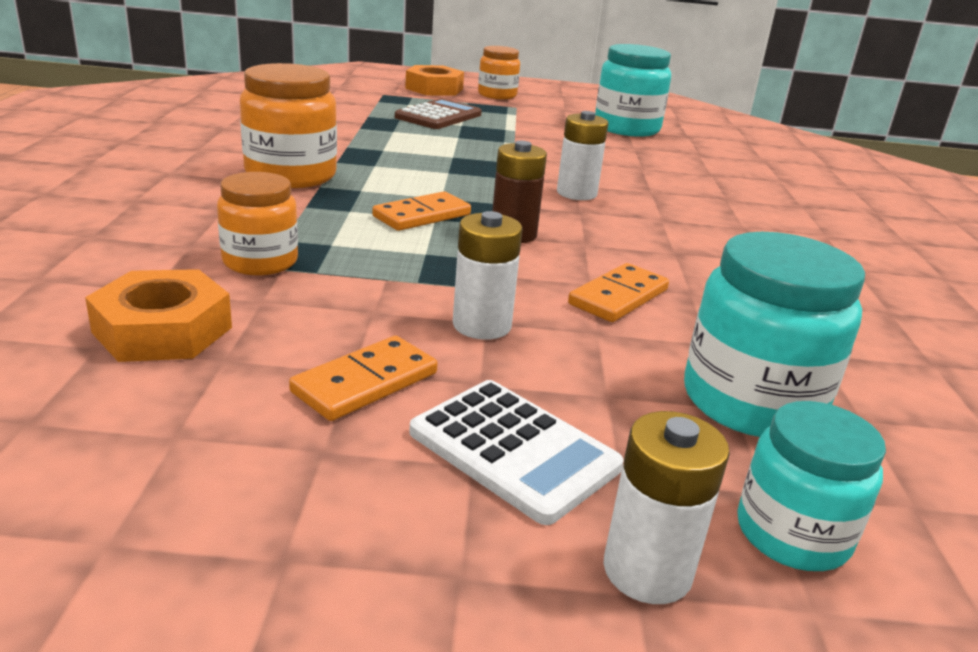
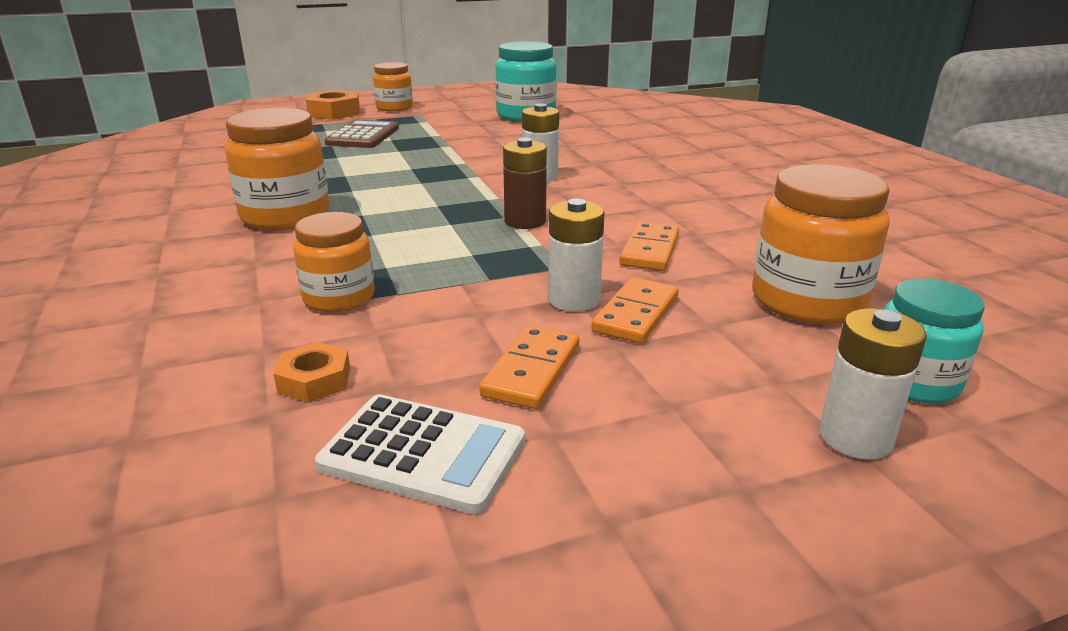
camera: 20 degrees left, 0 degrees up
(162, 330) = (314, 380): orange nut -> orange nut, size x0.58
(422, 215) = (436, 224): orange domino -> orange domino (635, 314)
(513, 450) = (690, 386): white calculator -> white calculator (423, 454)
(751, 402) = (807, 301): turquoise jar -> orange jar

